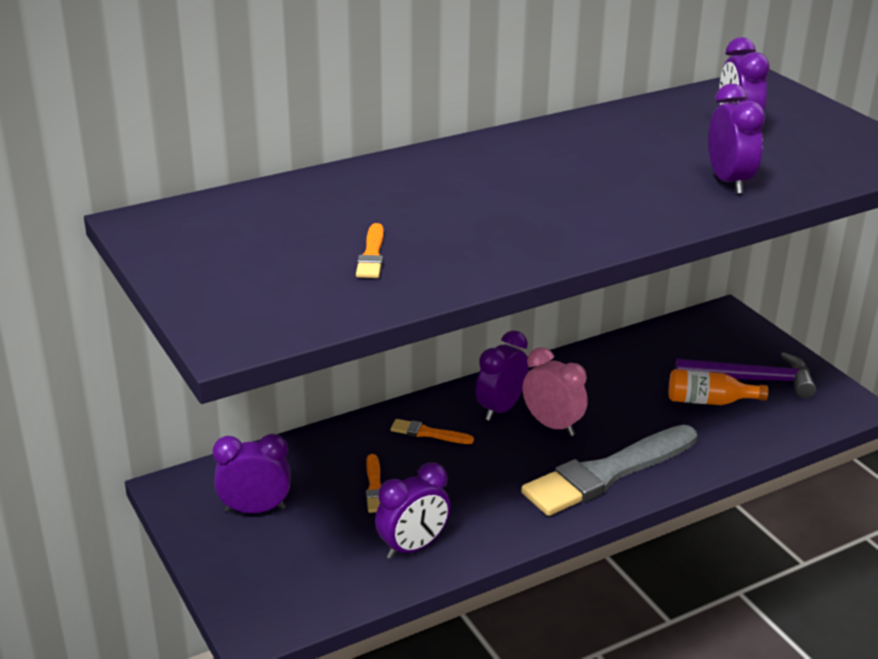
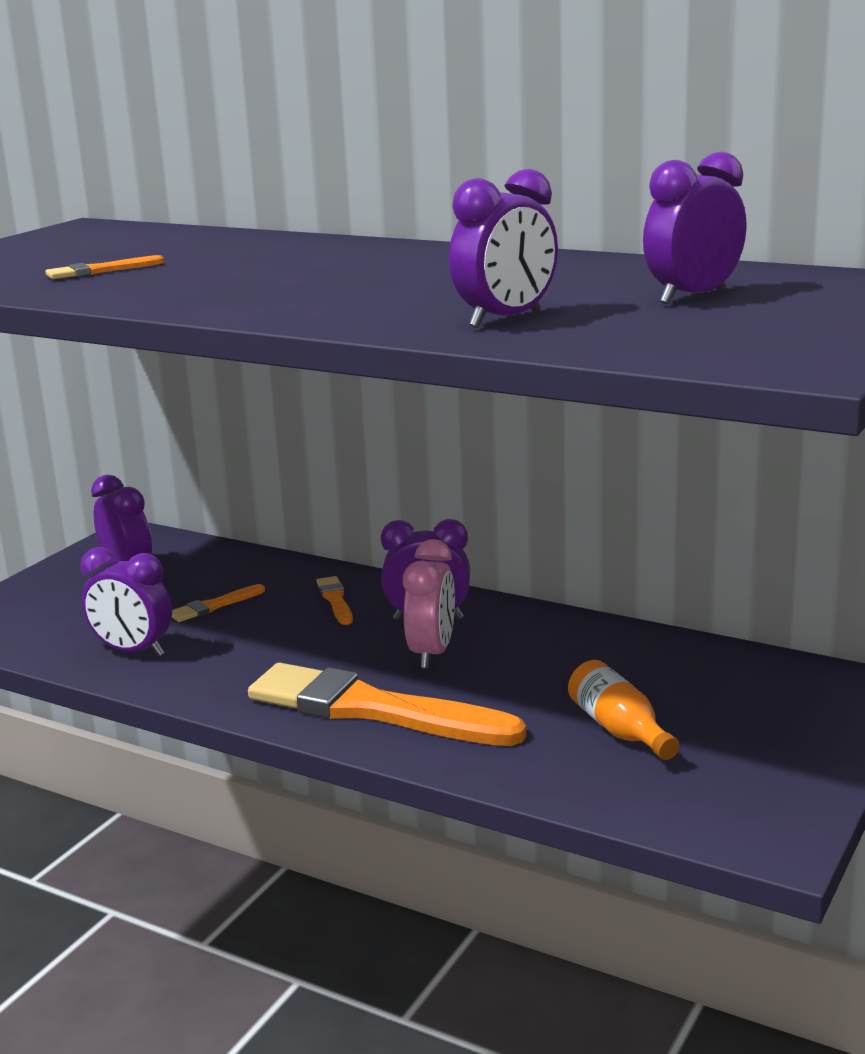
camera: 60 degrees right, 10 degrees down
(607, 473) = (373, 709): grey brush -> orange brush
(752, 380) = (720, 746): purple hammer -> none

